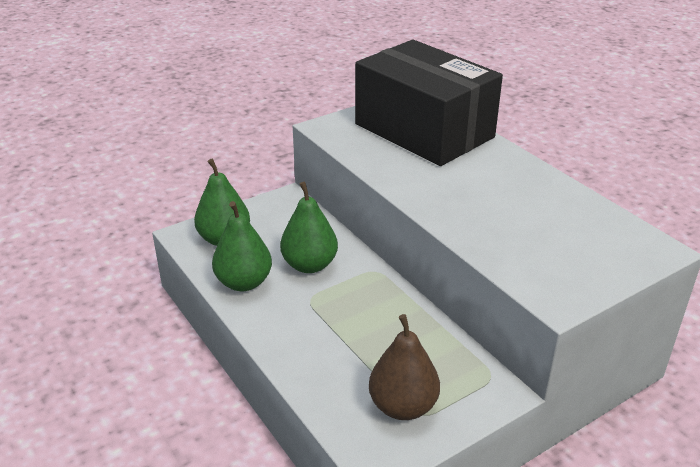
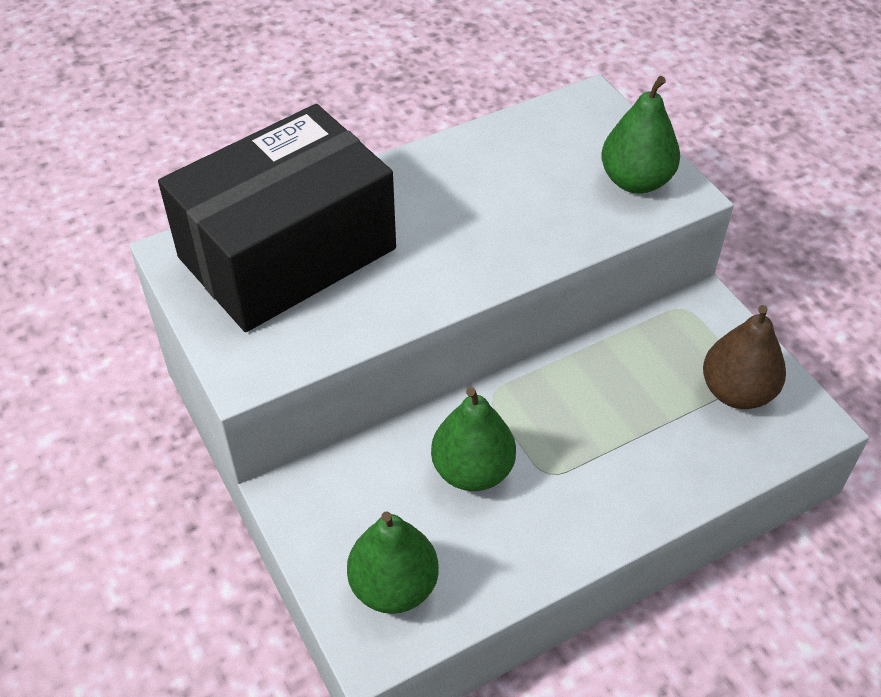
camera: 85 degrees left, 15 degrees up
(244, 282) = (508, 555): green pear -> green pear (635, 181)

